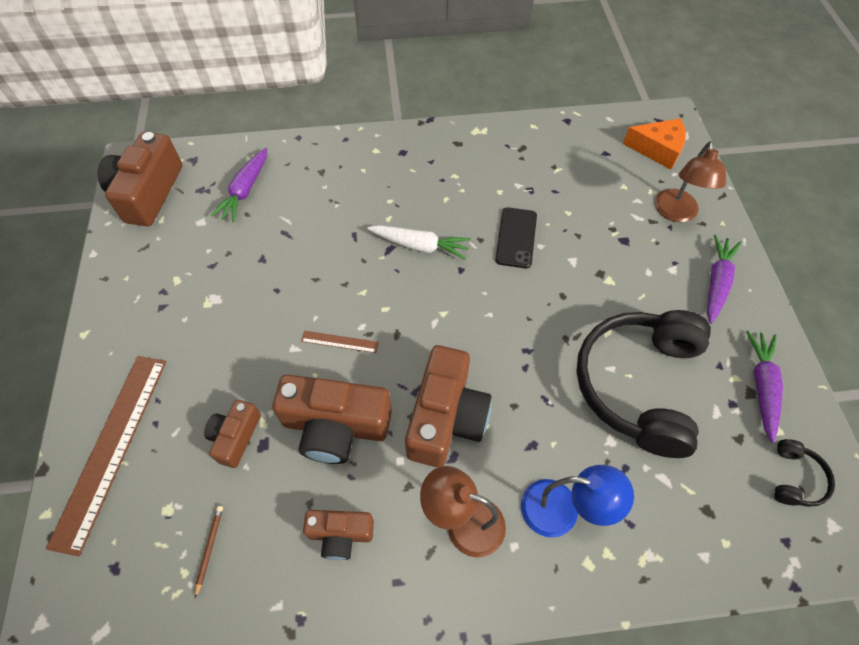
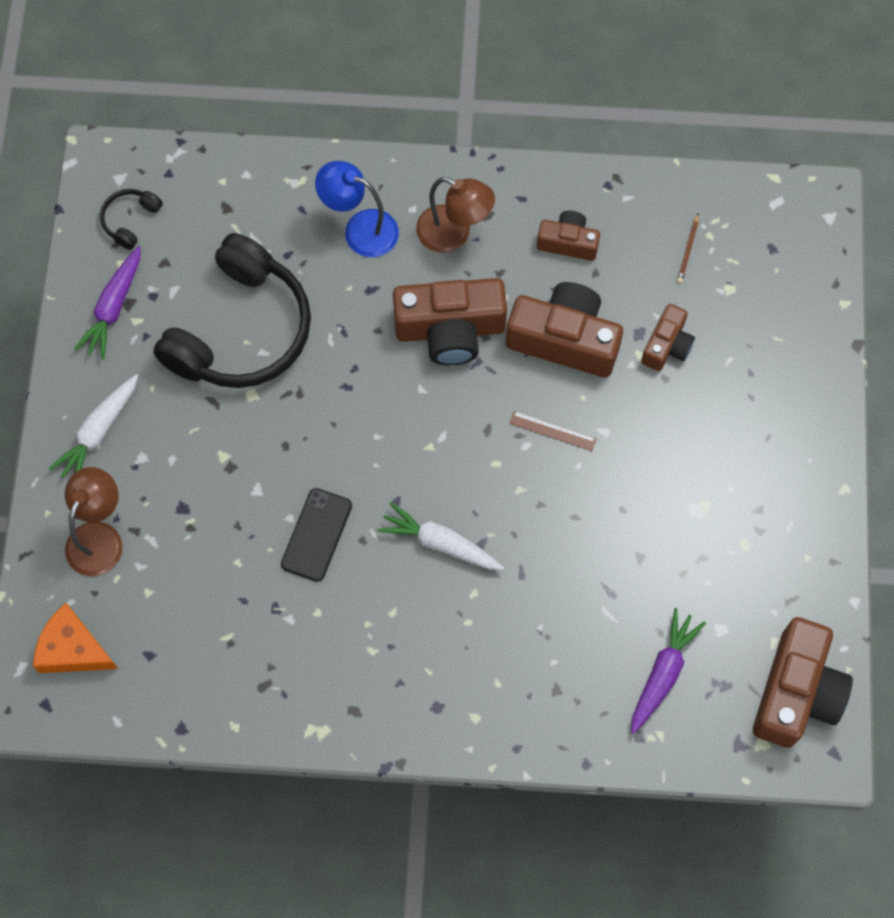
camera: 170 degrees left, 10 degrees up
(112, 448) = (791, 355): brown ruler -> none
(446, 417) = (450, 330): brown camera -> brown camera turned 120 degrees counterclockwise
(716, 282) = (98, 432): purple carrot -> white carrot

